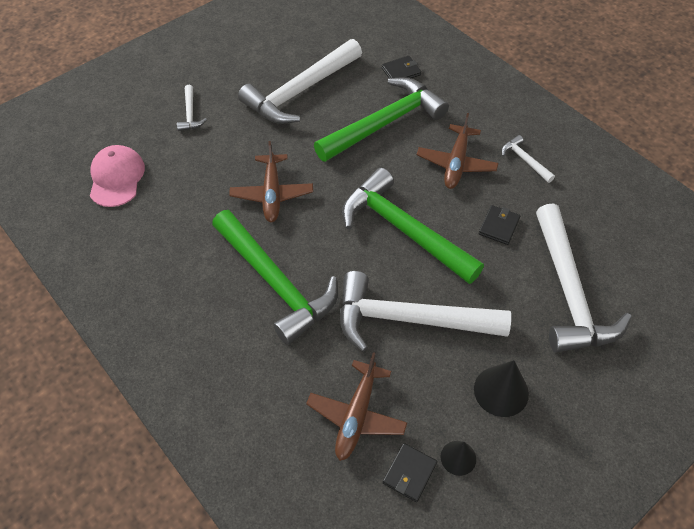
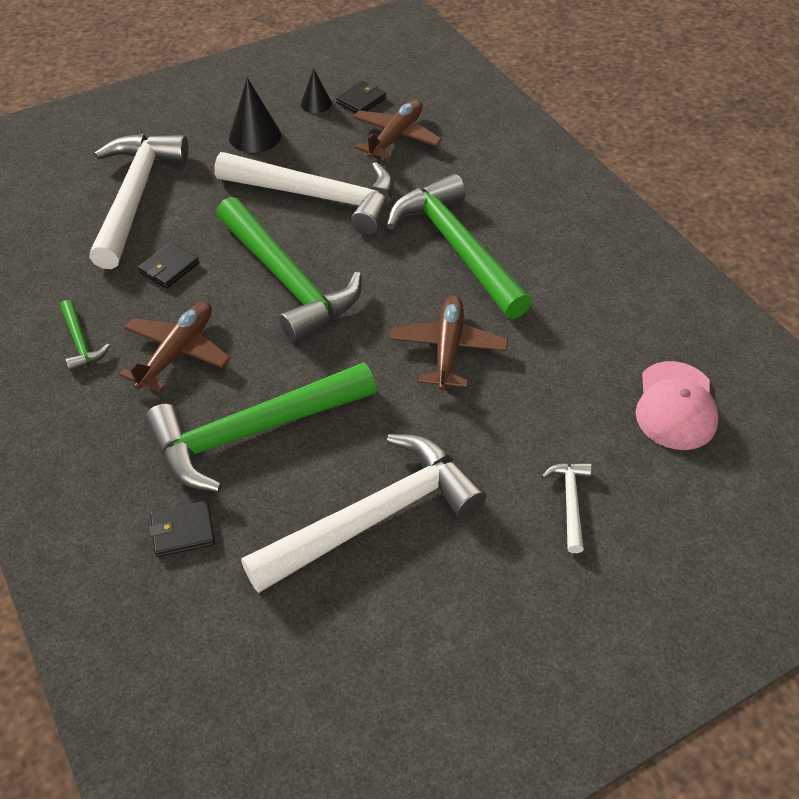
camera: 170 degrees left, 5 degrees down
(525, 160) = (80, 342): white hammer -> green hammer

